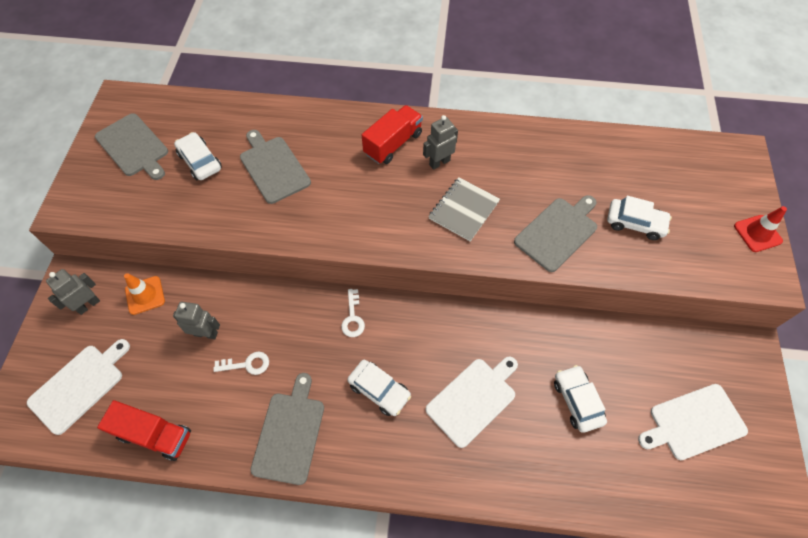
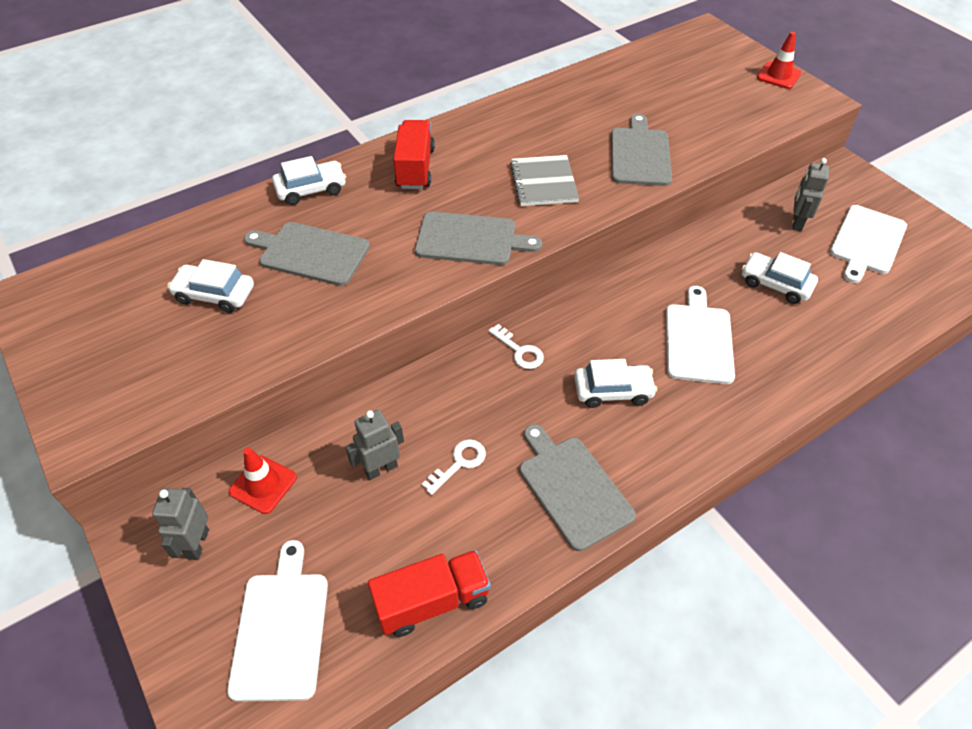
camera: 40 degrees left, 10 degrees down
(133, 146) = (107, 328): grey cutting board -> grey cutting board (470, 239)
(145, 295) = (263, 484): orange traffic cone -> red traffic cone
(439, 162) = (477, 159): grey robot -> grey robot (797, 223)
(635, 223) = (689, 115): white car -> white car (311, 189)

